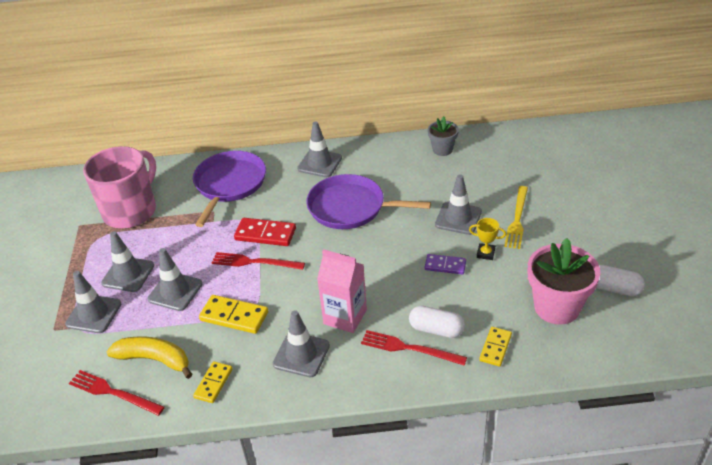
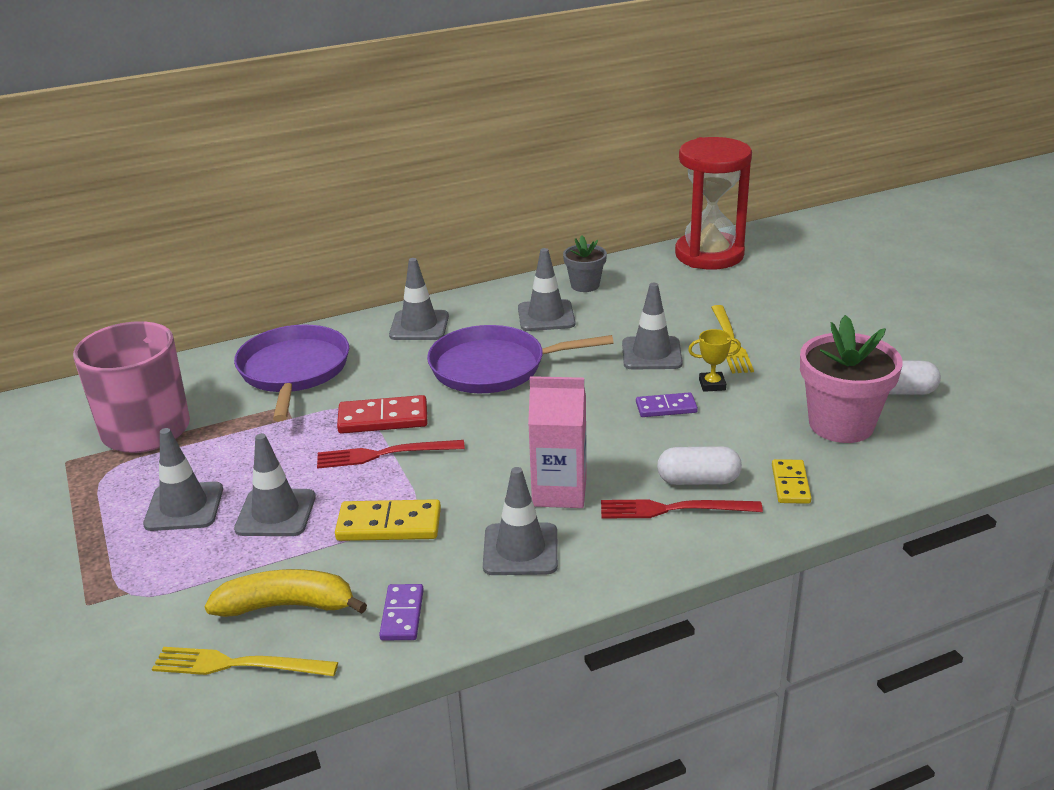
camera: 20 degrees left, 10 degrees down
(94, 314) = (150, 569): grey traffic cone -> grey traffic cone (546, 316)
(113, 392) = (237, 665): red fork -> yellow fork
(213, 383) = (402, 615): yellow domino -> purple domino
(542, 138) = (709, 255): none -> red hourglass

